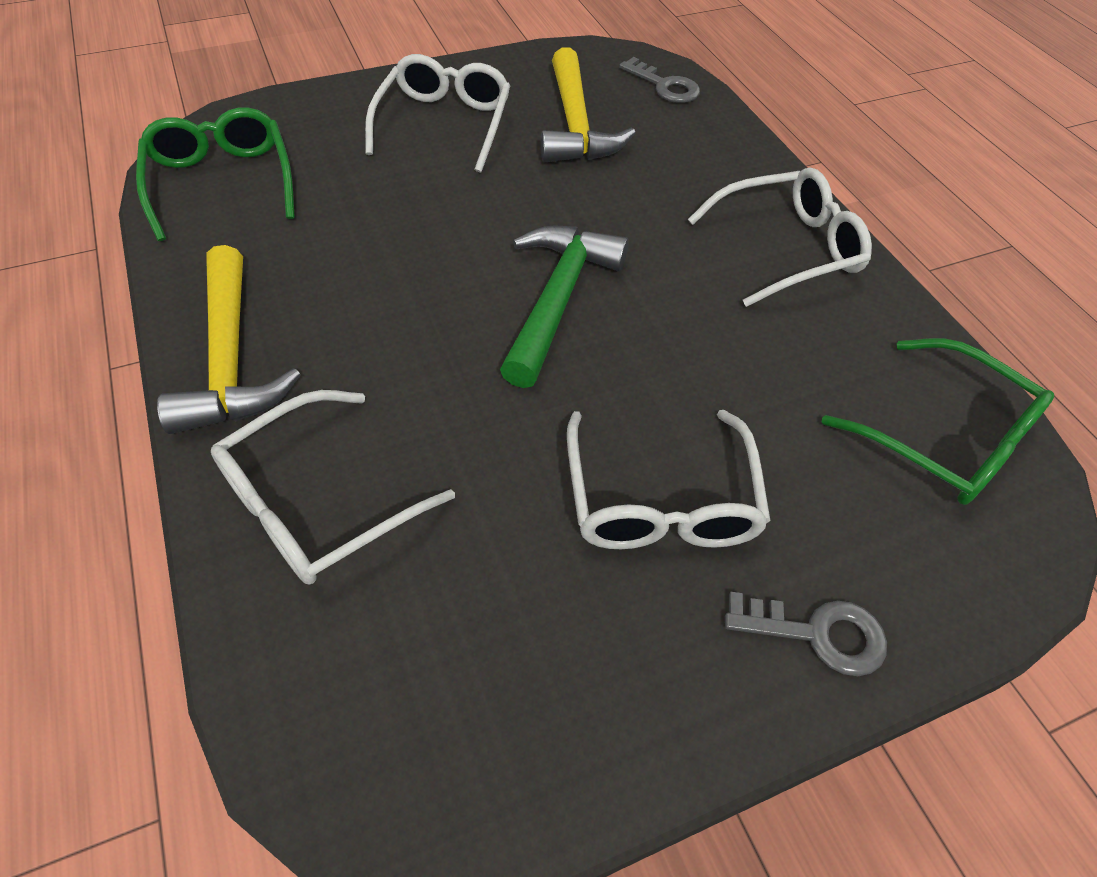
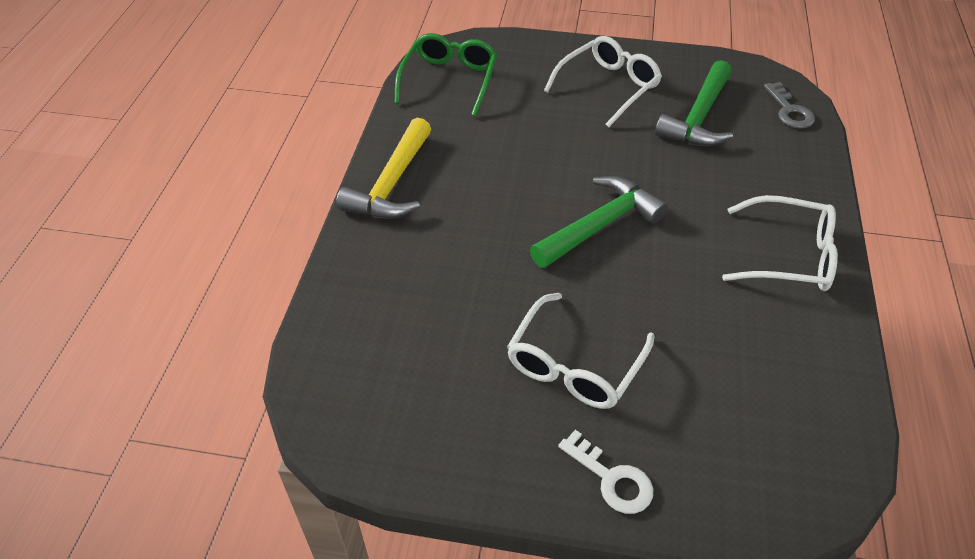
camera: 35 degrees right, 5 degrees down
(316, 503) = (387, 277): white glasses -> none
(575, 125) = (698, 117): yellow hammer -> green hammer
(817, 634) = (611, 479): grey key -> white key
(946, 438) = (799, 421): green glasses -> none

